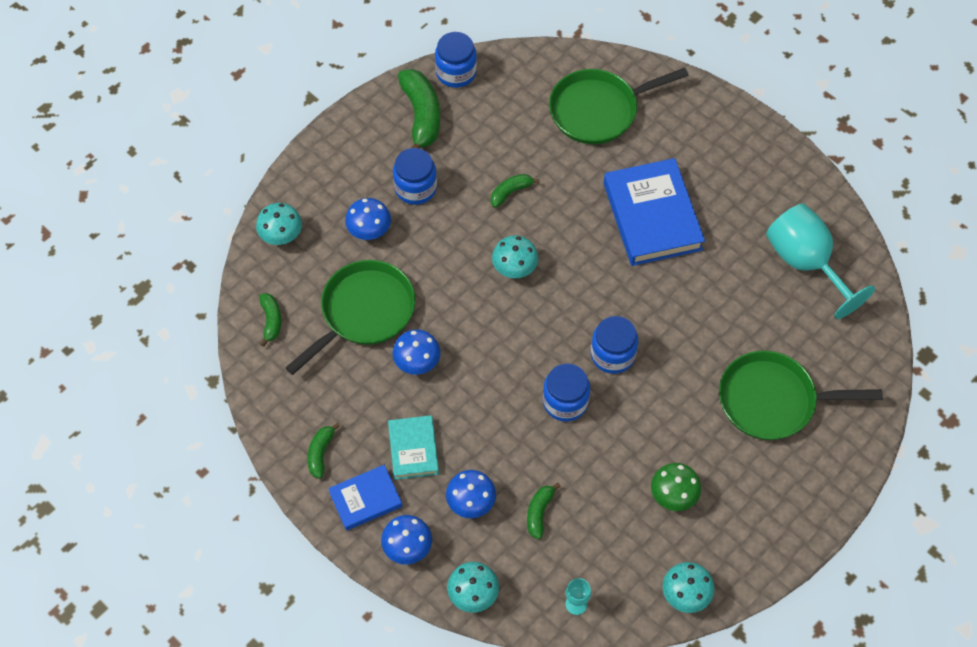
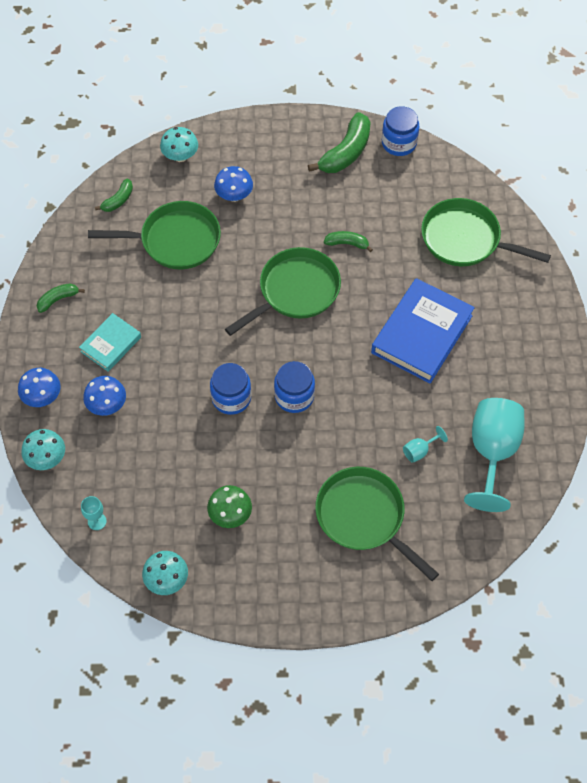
camera: 45 degrees right, 0 degrees up
(365, 499) = (52, 348): blue book -> none
(415, 188) = (291, 193): blue jar -> none
(417, 362) = (172, 296): blue mushroom -> none
(514, 268) = (295, 291): turquoise mushroom -> green pan
(539, 512) = (138, 448): green banana -> none
(754, 310) = (419, 451): none -> turquoise goblet

